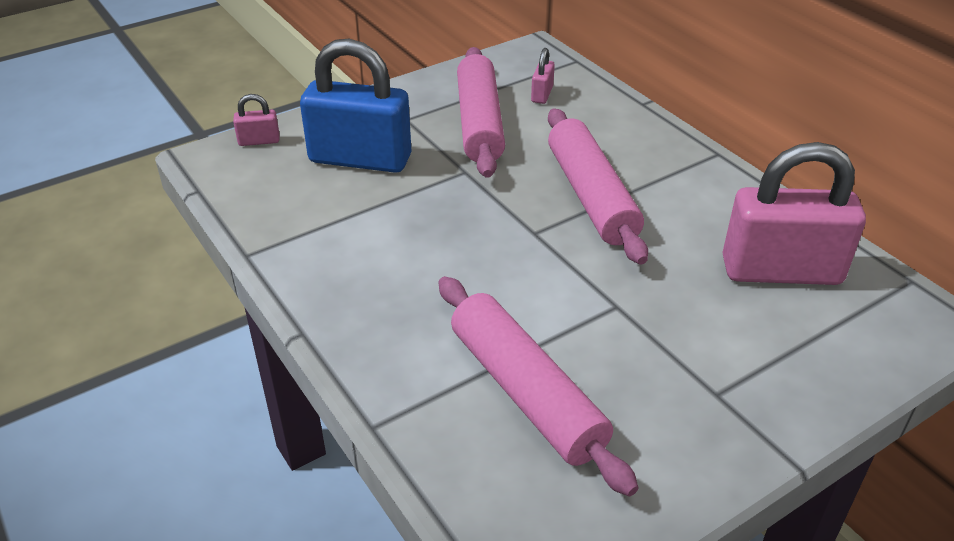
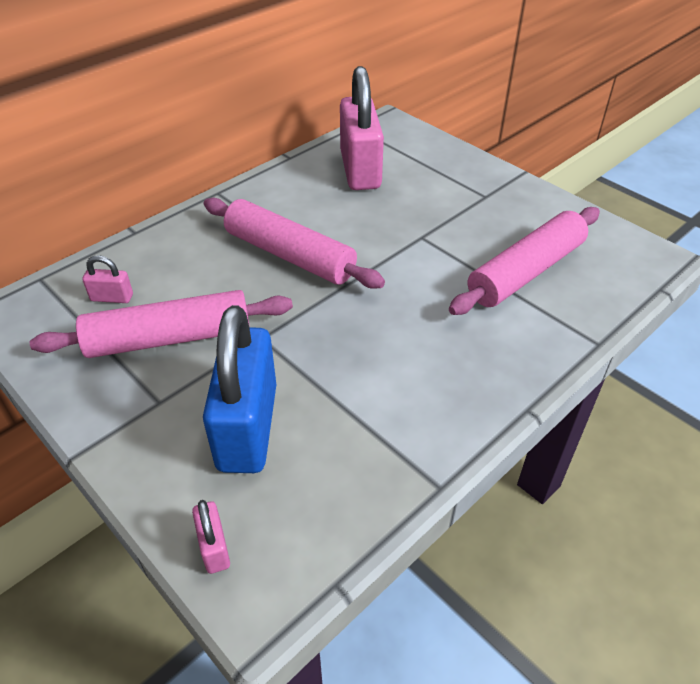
camera: 100 degrees left, 5 degrees up
(591, 196) = (289, 255): pink rolling pin -> pink rolling pin turned 60 degrees clockwise

